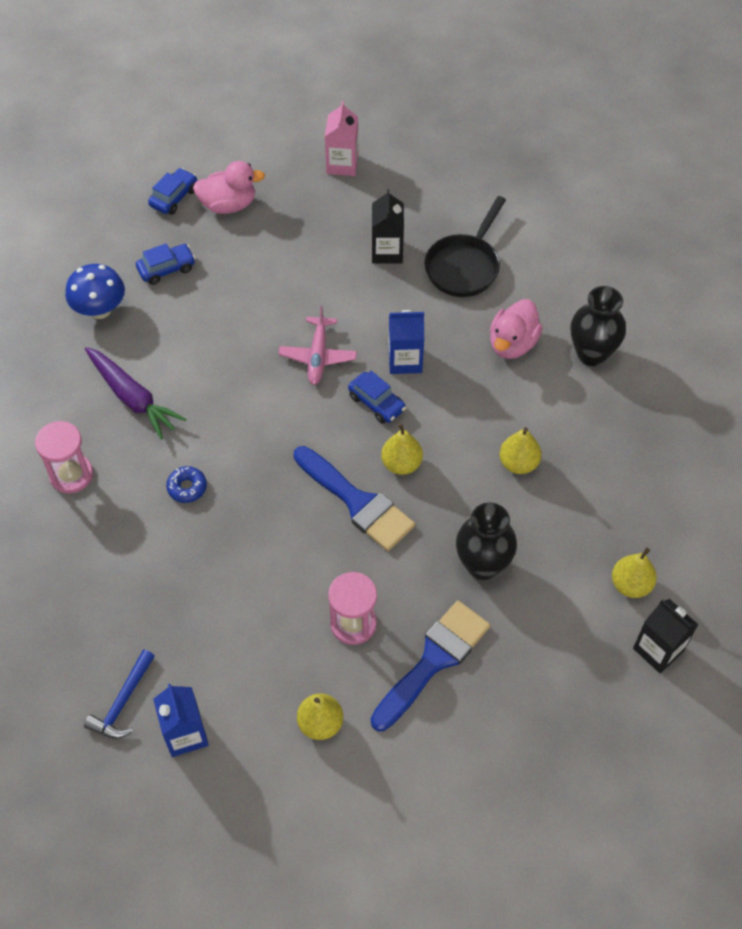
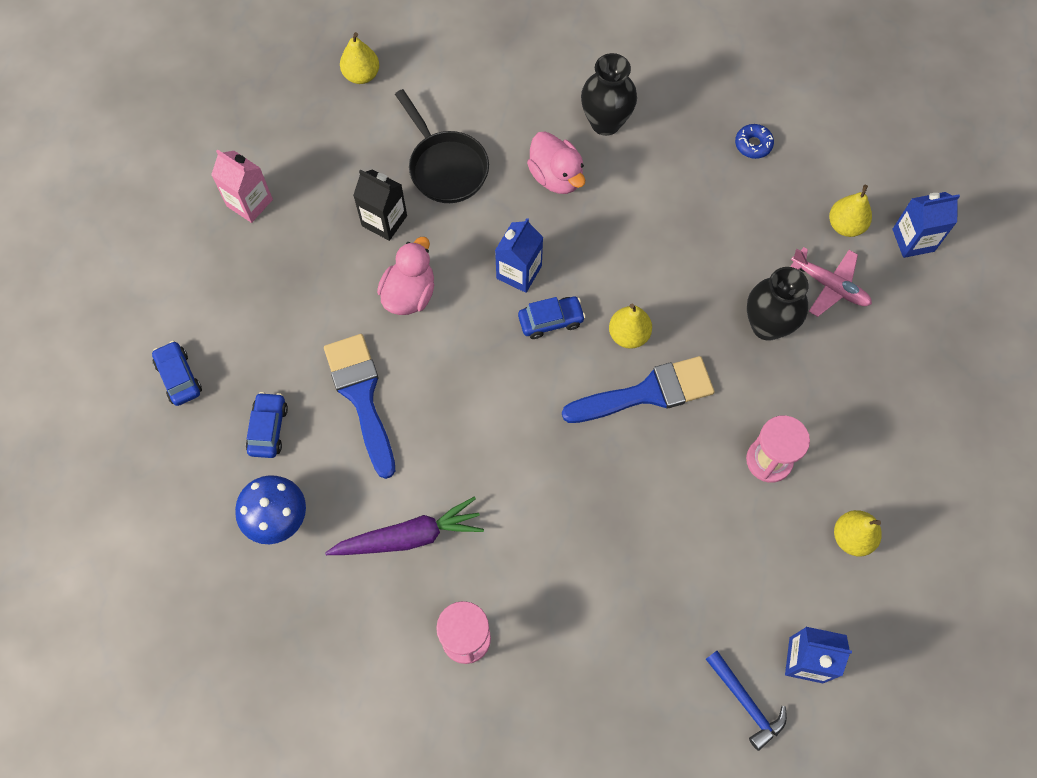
camera: 60 degrees left, 10 degrees up
(187, 487) = (545, 534): blue donut -> blue donut (753, 144)
(228, 205) = (226, 330): pink duck -> pink duck (409, 294)
(318, 356) = (467, 343): pink plane -> pink plane (829, 286)
(433, 660) = (838, 414): blue brush -> blue brush (361, 396)
(518, 463) = (683, 242): yellow pear -> yellow pear (361, 75)
(658, 649) = (913, 240): black carton -> blue carton

